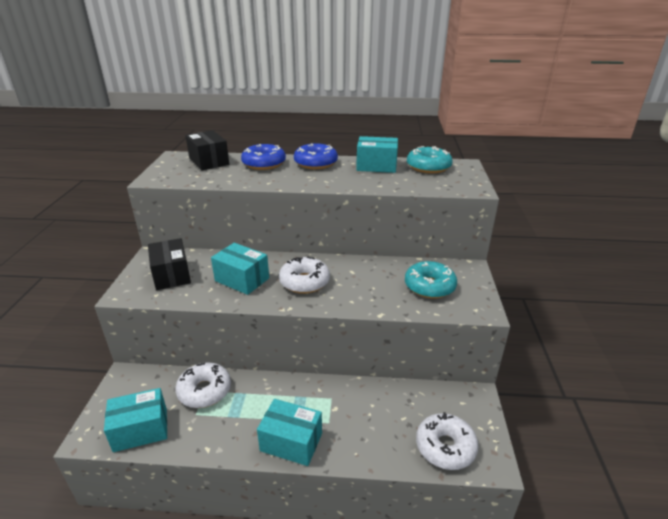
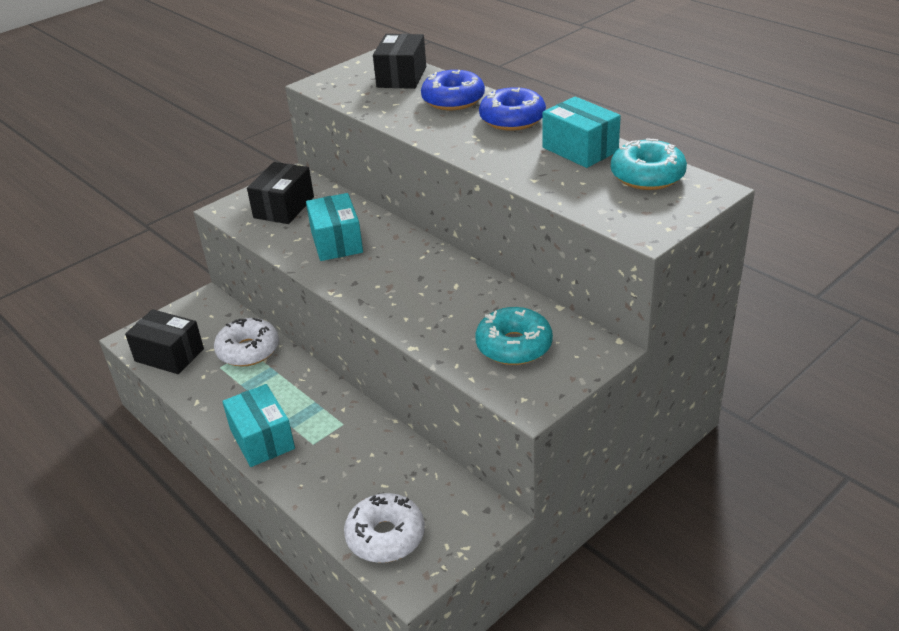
camera: 45 degrees right, 5 degrees up
(140, 430) = (169, 355): turquoise box -> black box
(304, 282) = (390, 273): white donut -> none

